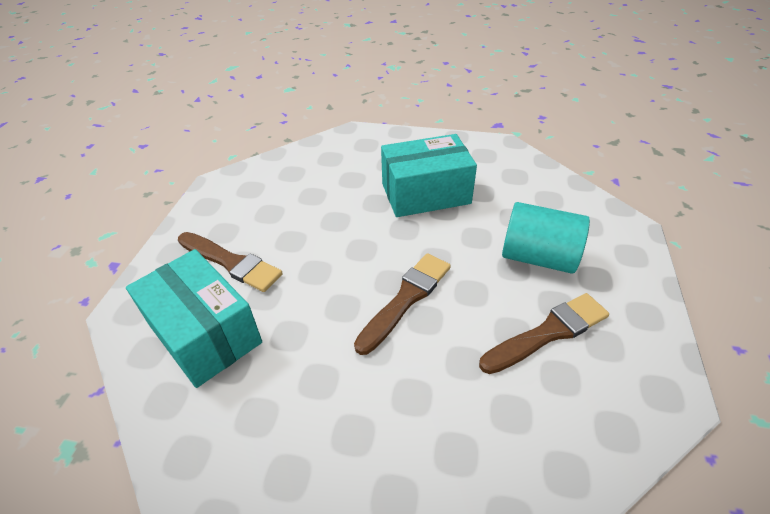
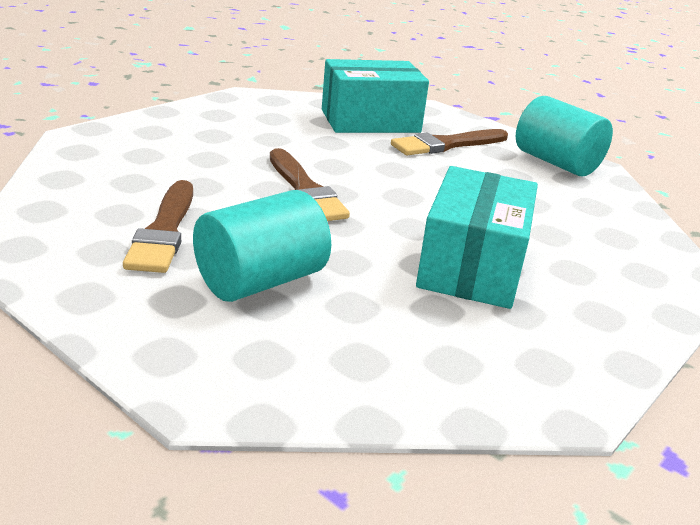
camera: 115 degrees right, 15 degrees down
(224, 201) = (556, 163): none -> turquoise cylinder

